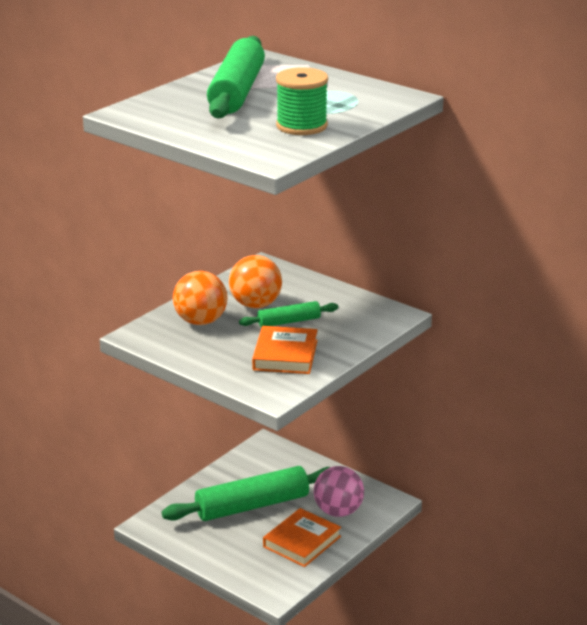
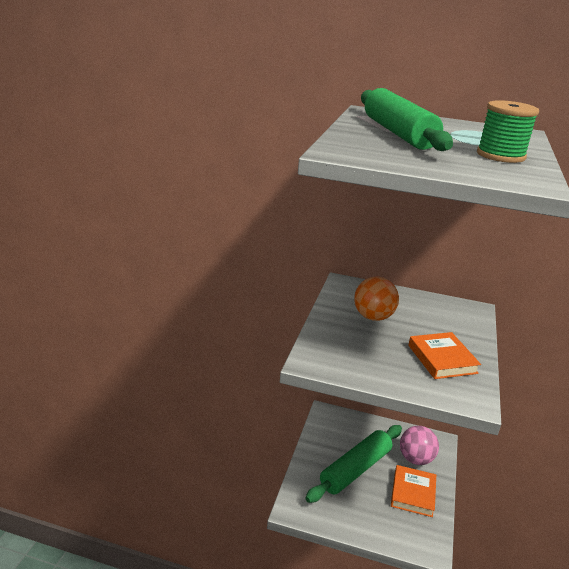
camera: 25 degrees left, 0 degrees up
(200, 321) = (348, 339): orange ball -> none
(289, 322) = (412, 328): green rolling pin -> none

